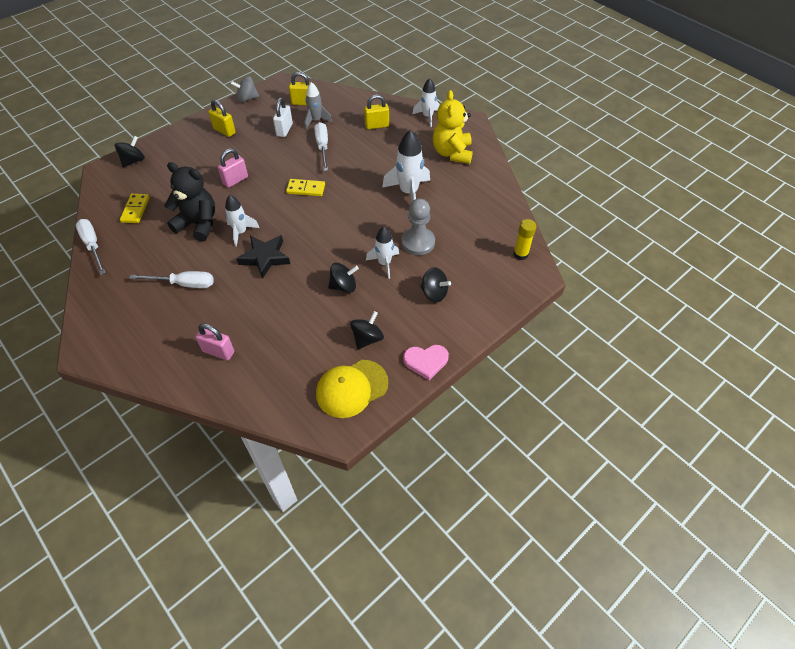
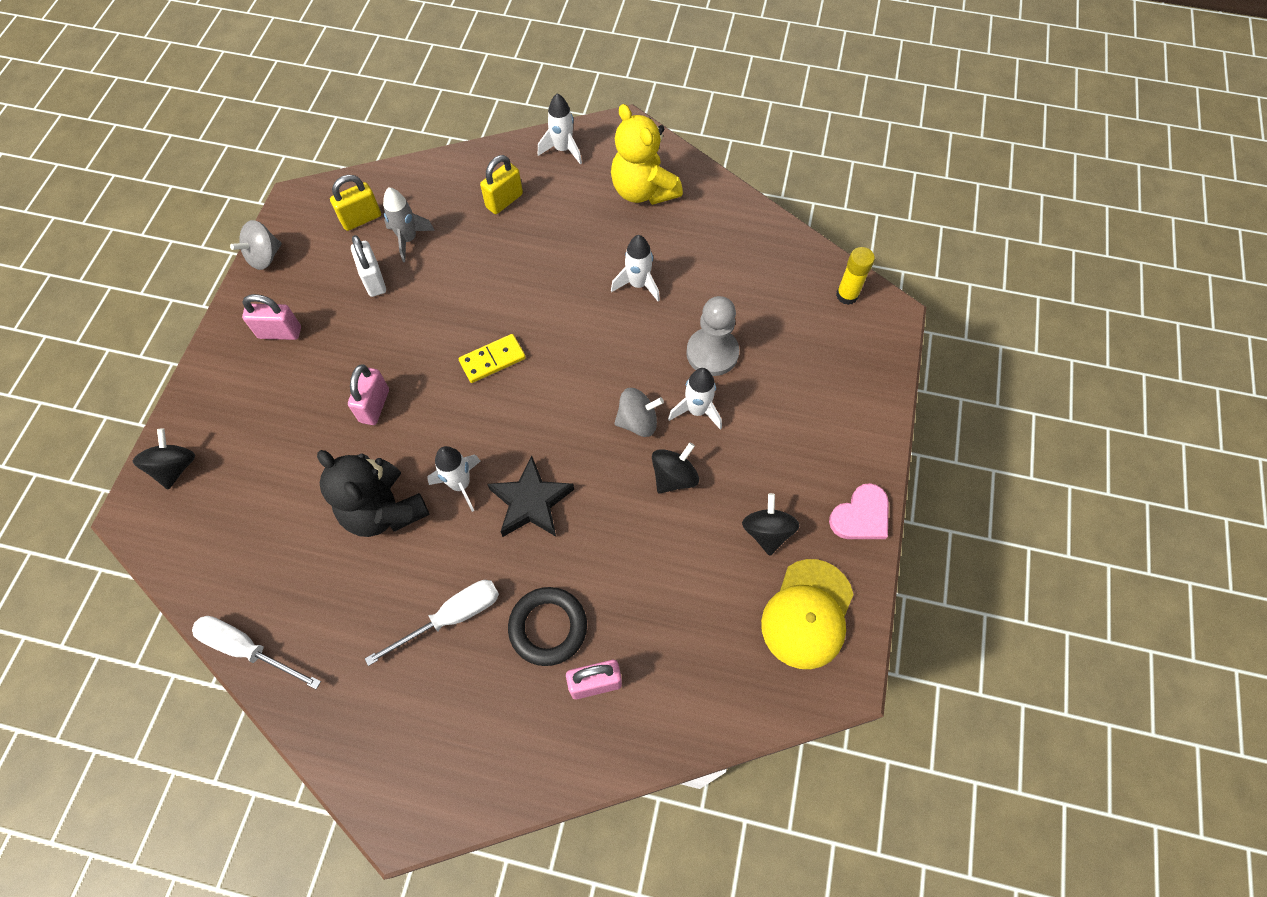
camera: 35 degrees left, 10 degrees up
(135, 210) = (260, 548): yellow domino -> none
(198, 224) = (384, 510): black teddy bear -> black teddy bear turned 120 degrees counterclockwise
(221, 314) = (548, 627): none -> black ring
(224, 131) = (280, 332): yellow padlock -> pink padlock
(322, 147) = (456, 278): white screwdriver -> none
(349, 252) = (638, 422): none -> grey spinning top
(409, 193) = (638, 284): white rocket -> white rocket, size x0.64
(434, 293) = (792, 415): black spinning top -> none

